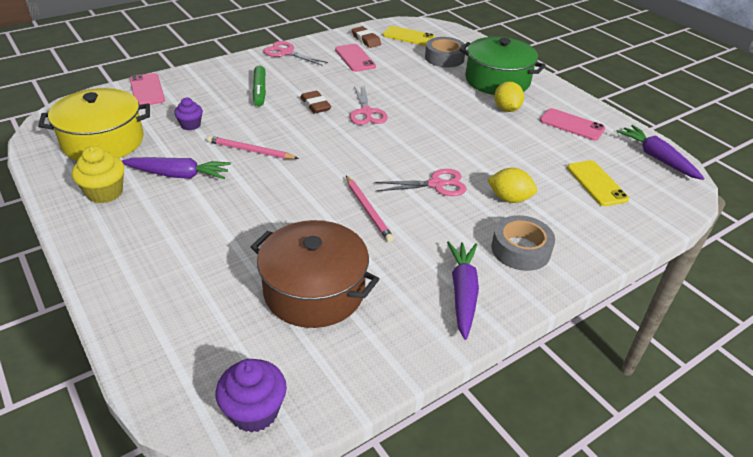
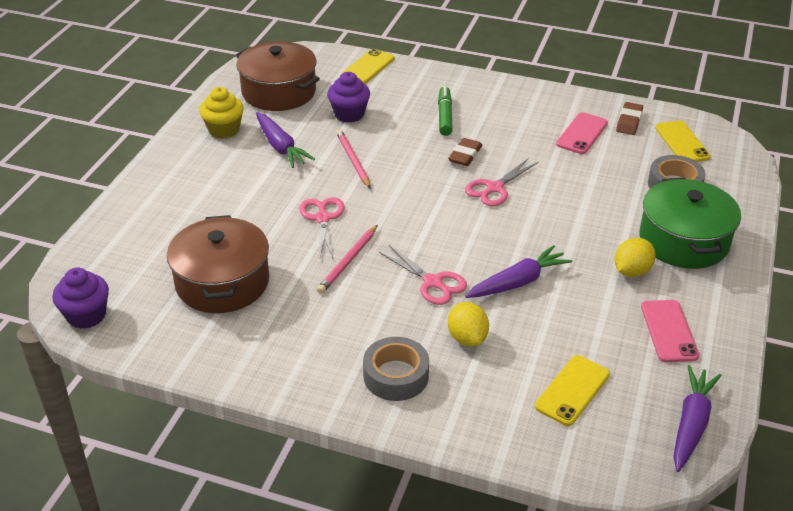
camera: 55 degrees right, 0 degrees up
(103, 141) = (279, 92): yellow pot -> brown pot
(147, 90) = (368, 67): pink phone -> yellow phone
(190, 125) = (349, 114): purple cupcake -> purple cupcake, size x1.53
(259, 91) = (445, 116): green marker -> green marker turned 135 degrees clockwise
(286, 53) = (529, 94): pink scissors -> pink scissors (322, 218)
(463, 293) = (300, 363): purple carrot -> purple carrot (518, 282)

